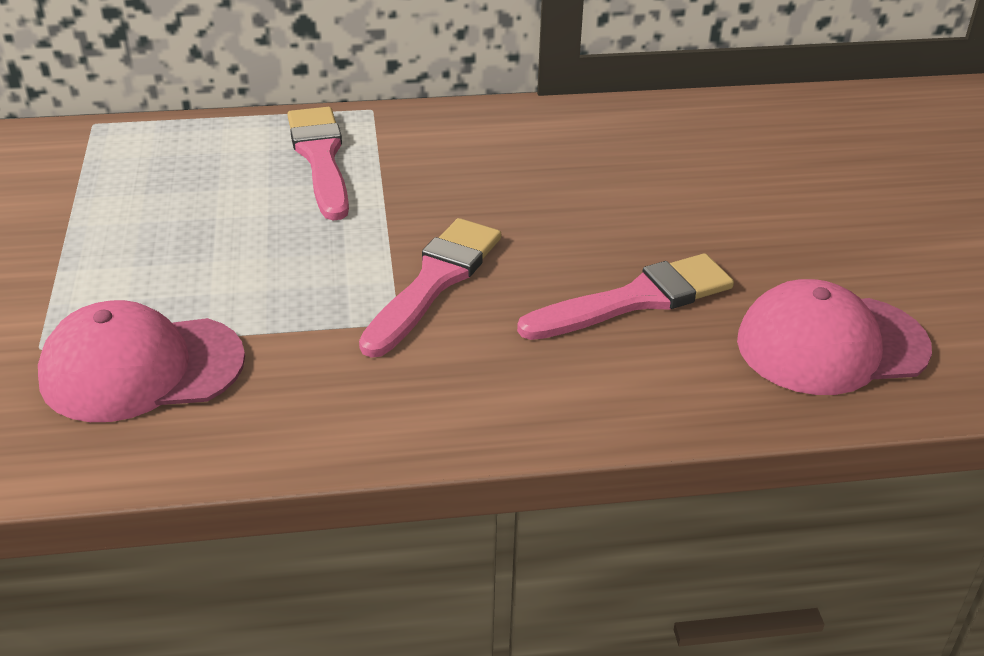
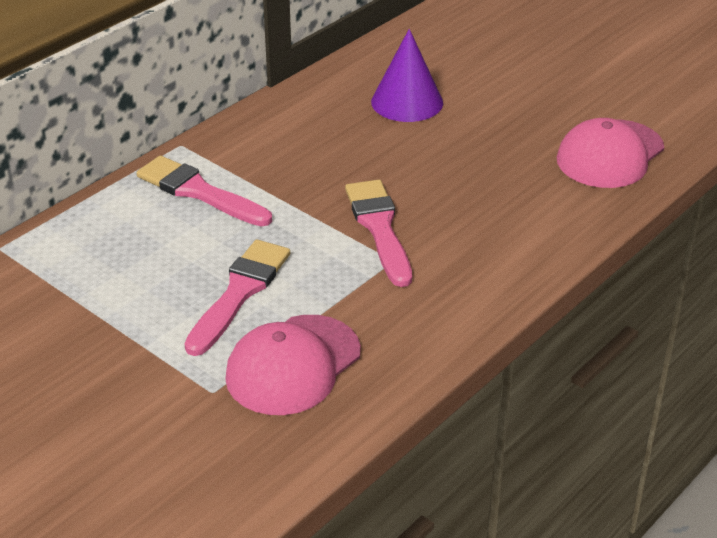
camera: 40 degrees left, 0 degrees up
(635, 300) = (494, 181): pink brush -> pink brush (239, 293)
(659, 171) = (407, 102): none -> purple cone

